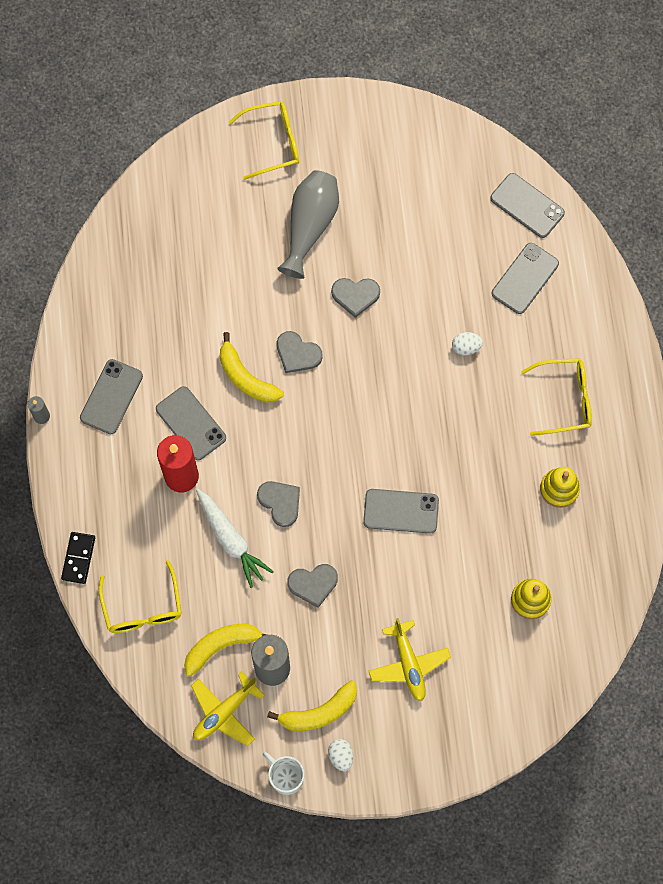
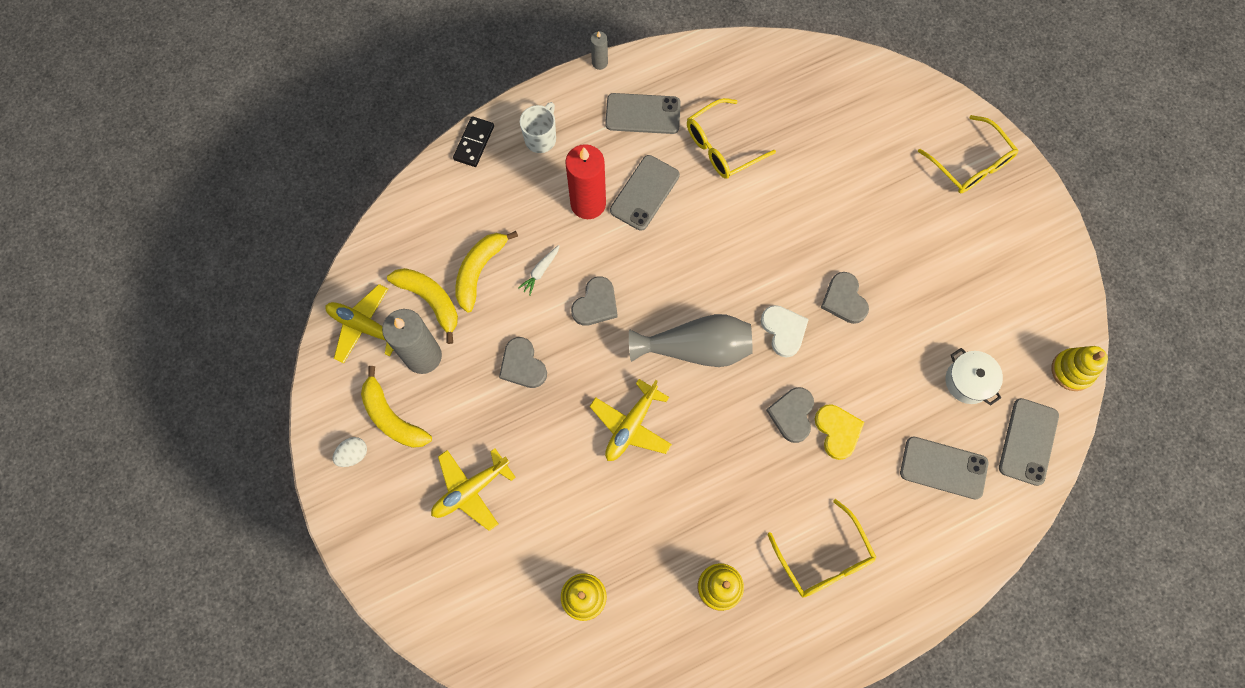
camera: 70 degrees right, 0 degrees up
(78, 558) = (474, 143): black domino -> black domino turned 60 degrees counterclockwise
(142, 607) = (445, 215): yellow glasses -> yellow glasses (722, 146)
(231, 540) = (540, 271): white carrot -> white carrot, size x0.50
(246, 377) = (712, 226): yellow banana -> yellow banana (479, 271)
(286, 777) = (316, 408): white mug -> white mug (541, 138)
(297, 354) = (757, 265): grey heart -> grey heart (792, 414)
(310, 226) = (898, 230): grey vase -> grey vase (696, 348)
(364, 355) = (783, 330): none -> white heart
(401, 511) = (631, 425): grey phone -> yellow plane
(461, 229) = (968, 381): none -> white pot
(466, 347) = (837, 431): white egg -> yellow heart
(482, 146) = (1072, 370): none -> yellow stacking toy

